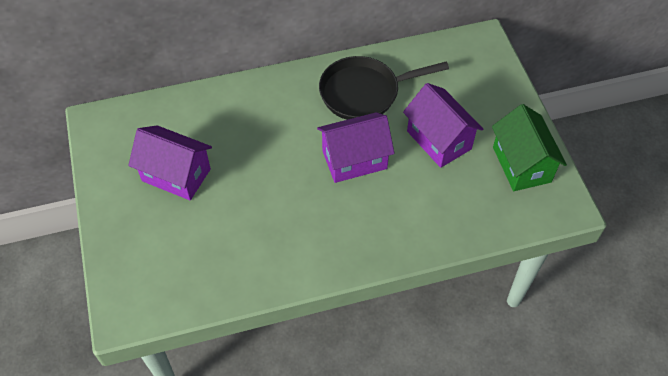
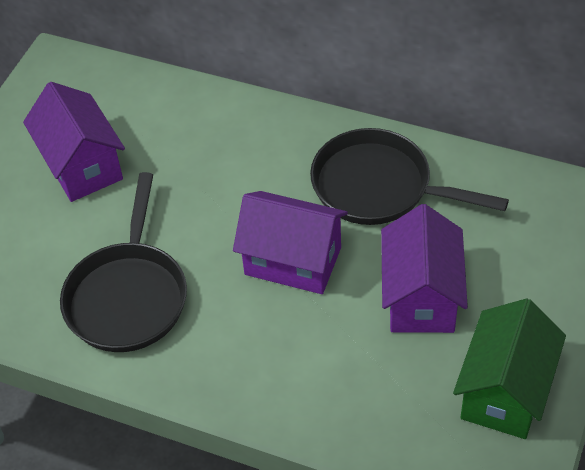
camera: 40 degrees right, 5 degrees down
(278, 234) = (128, 296): none -> black pan

